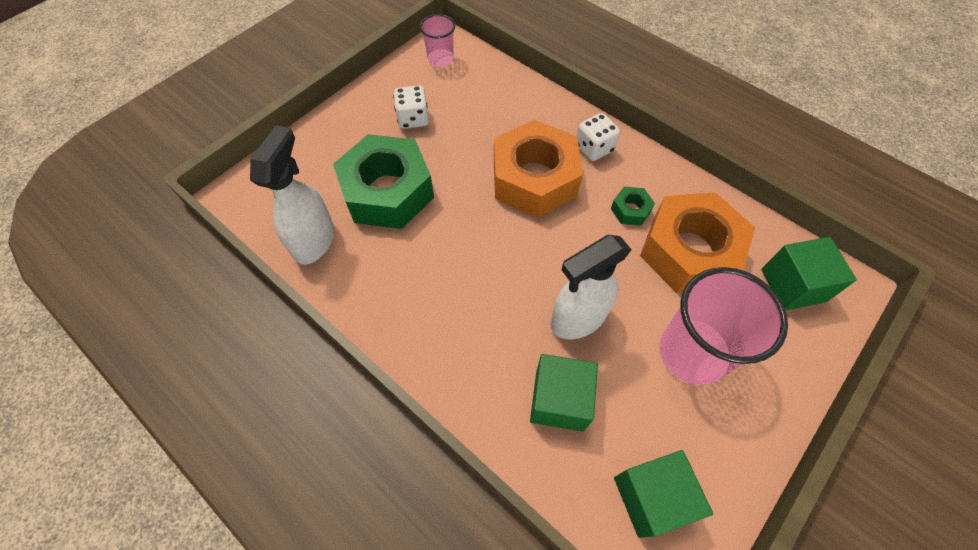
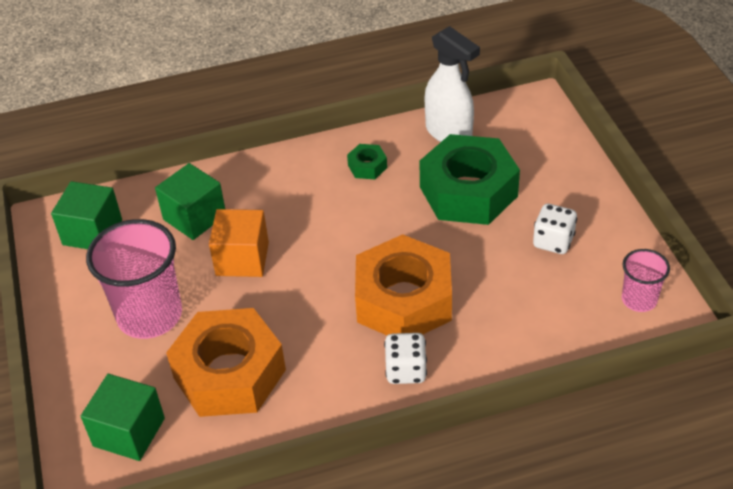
camera: 125 degrees right, 15 degrees down
(577, 318) = (242, 259): white spray bottle -> orange cube
(630, 210) = (309, 356): green nut -> green nut (367, 166)

